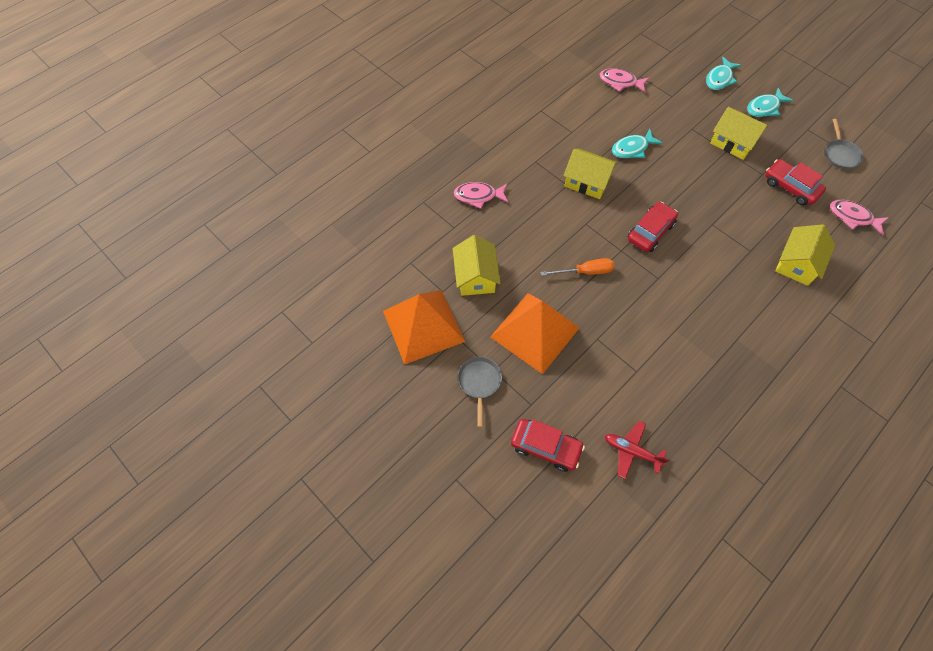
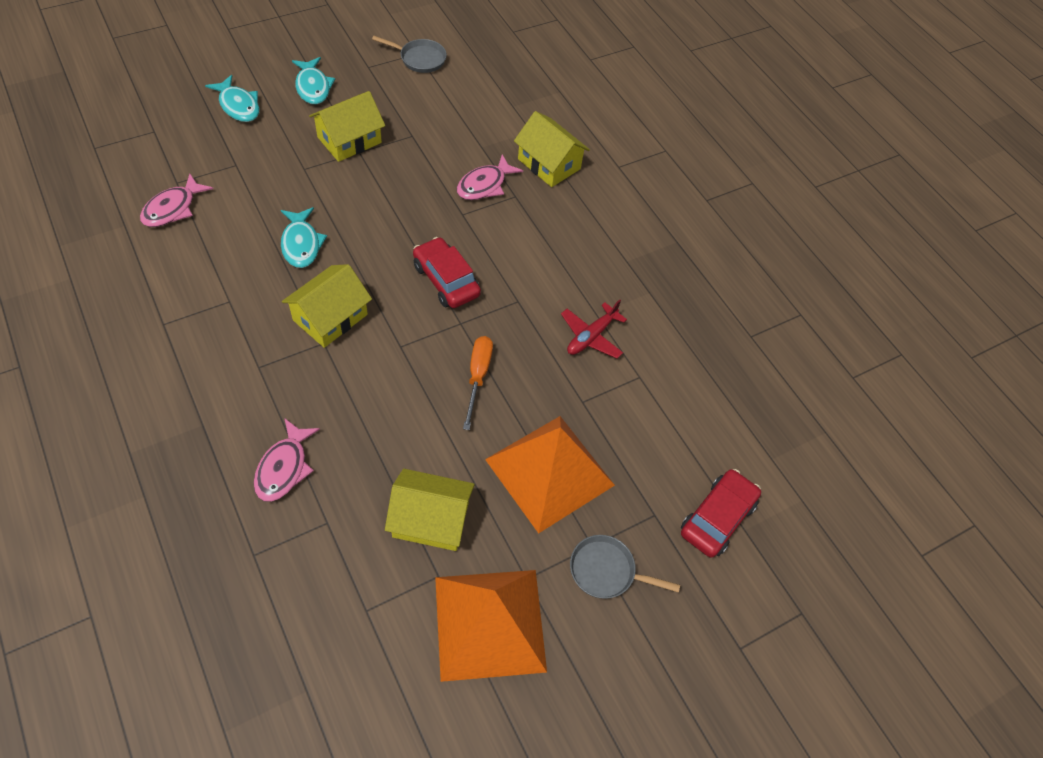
camera: 80 degrees left, 5 degrees down
(631, 451) = (741, 424): red plane -> red plane (591, 336)
(790, 187) = (444, 121): red car -> none
(852, 217) = (508, 91): pink fish -> pink fish (484, 185)

